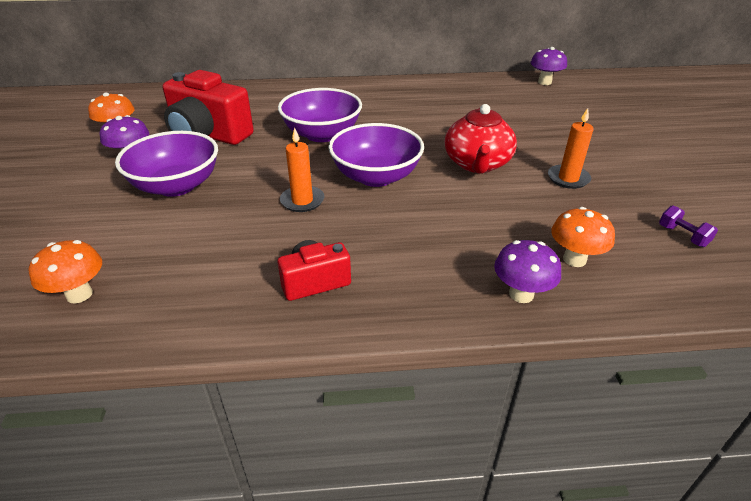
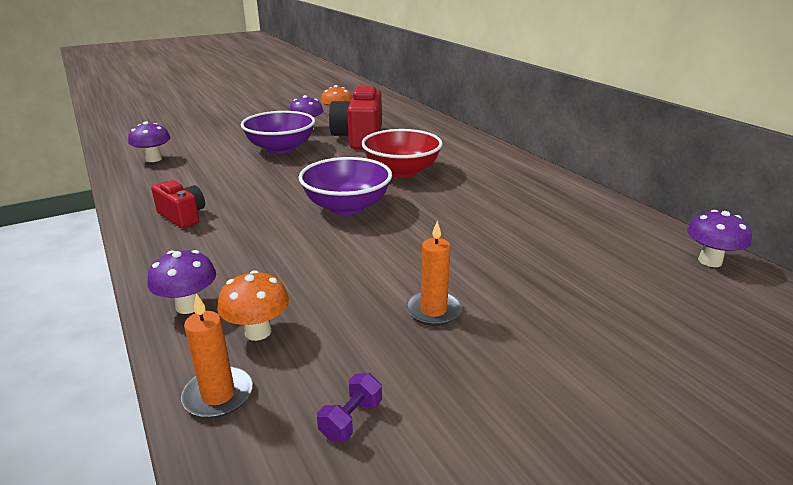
camera: 65 degrees right, 10 degrees down
(79, 294) = (154, 159): orange mushroom -> purple mushroom
(302, 201) = (287, 188): orange candle -> orange candle (218, 395)
(322, 134) = (401, 171): purple bowl -> red bowl
(477, 164) = (415, 249): red teapot -> none

